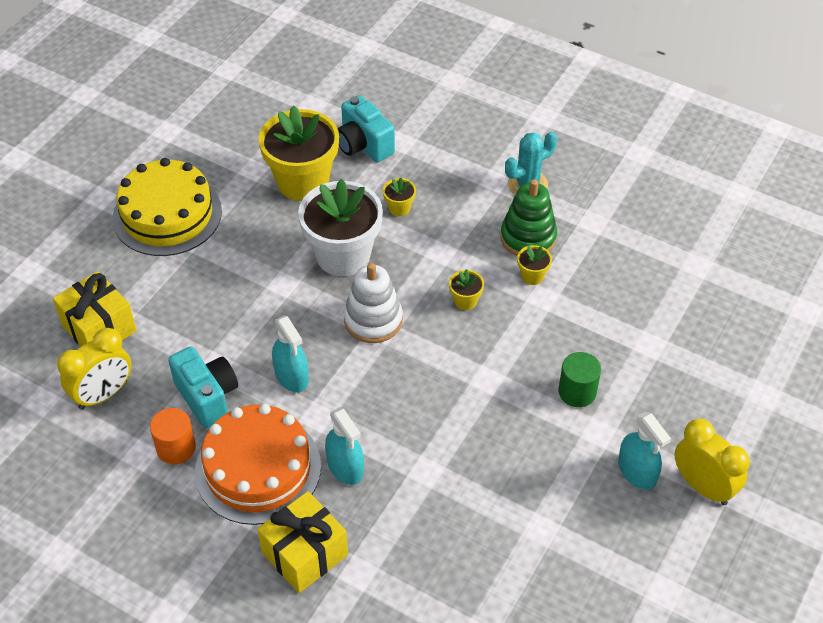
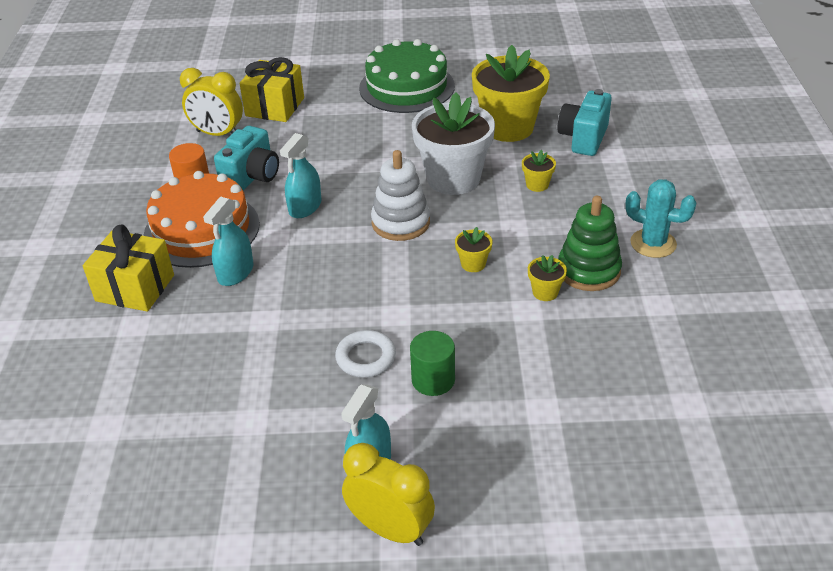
camera: 60 degrees right, 10 degrees down
(167, 214) = (407, 87): yellow cake -> green cake
(523, 422) = (366, 358): none -> white ring
(703, 486) = (390, 529): yellow clock -> yellow clock turned 75 degrees counterclockwise

